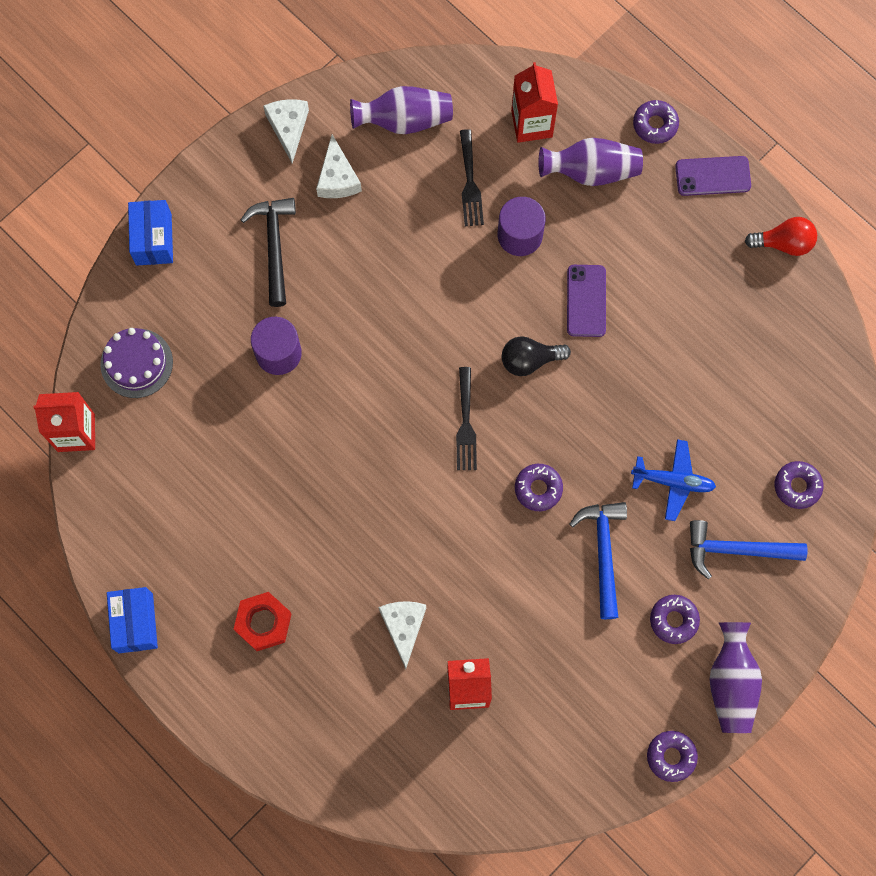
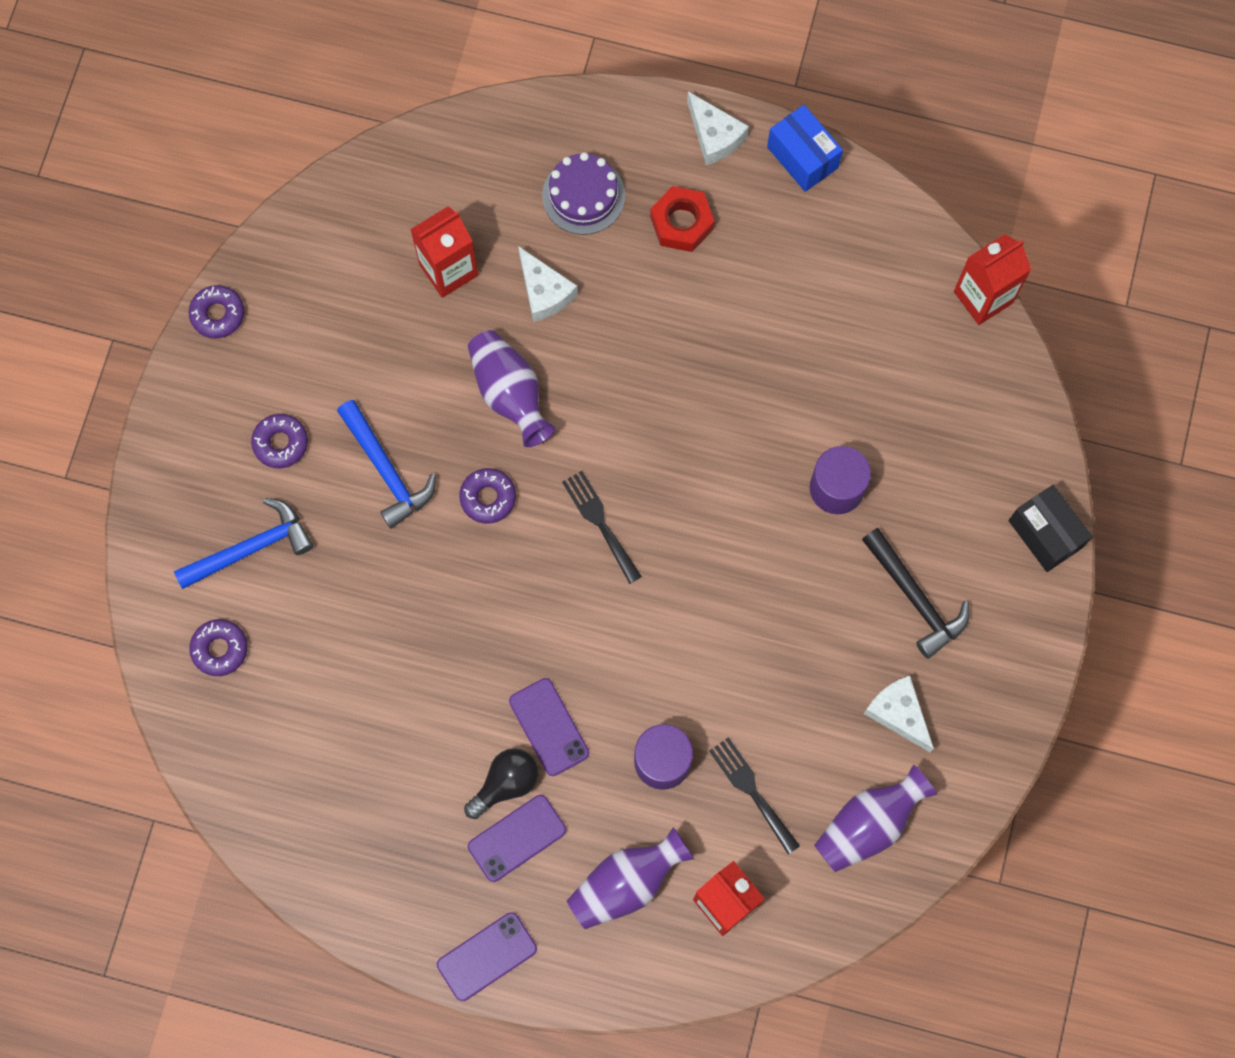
camera: 150 degrees right, 0 degrees up
(136, 363) = (972, 397): purple cake -> purple cake (583, 195)
(153, 239) = (1045, 534): blue box -> black box
(288, 128) = (988, 741): white cheese -> white cheese (714, 136)
(529, 360) = (572, 627): black light bulb -> black light bulb (506, 784)
(650, 239) = (517, 838): none -> purple phone
(655, 124) = (585, 983): purple donut -> none
(673, 481) = (353, 582): blue plane -> none
(731, 683) = (192, 414): purple vase -> purple vase (510, 394)
(783, 243) = (366, 919): red light bulb -> none

